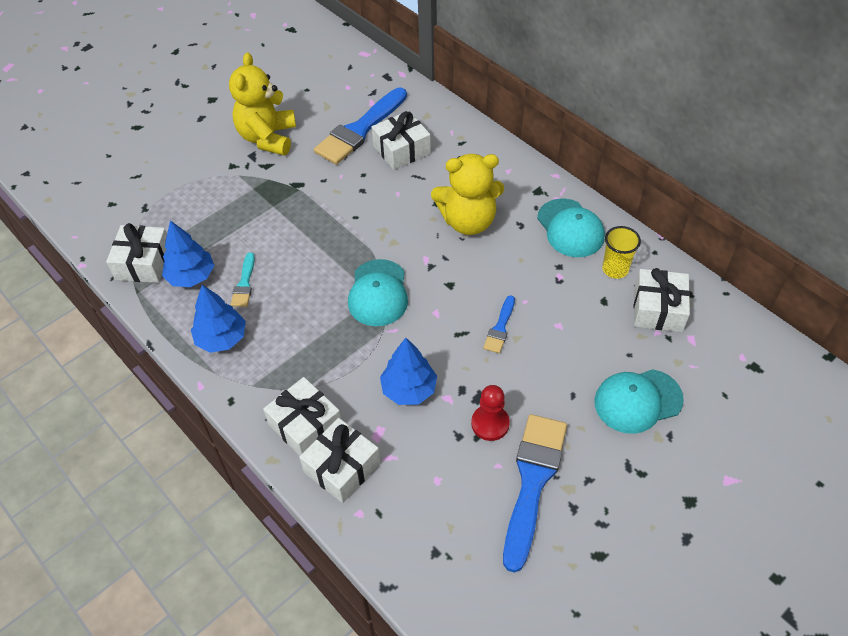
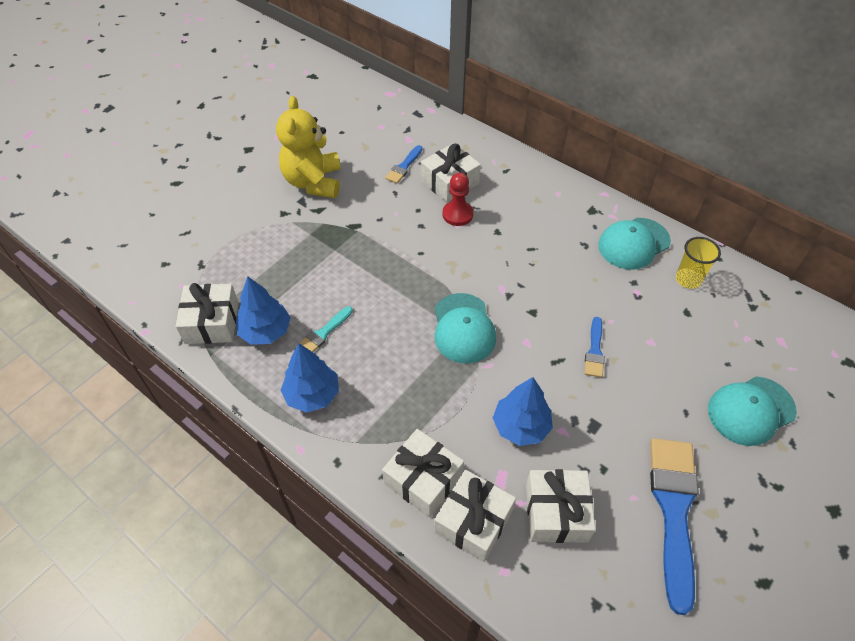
camera: 10 degrees left, 0 degrees up
(244, 284) = (323, 333): turquoise brush -> turquoise brush turned 45 degrees clockwise
(360, 130) = (404, 167): blue brush -> blue brush, size x0.48
(468, 221) = (533, 246): yellow teddy bear -> none
(490, 423) = (613, 453): red pawn -> red pawn (457, 214)
(570, 228) = (633, 243): turquoise cap -> turquoise cap turned 90 degrees clockwise
(658, 309) = (740, 315): white gift -> white gift (556, 512)

